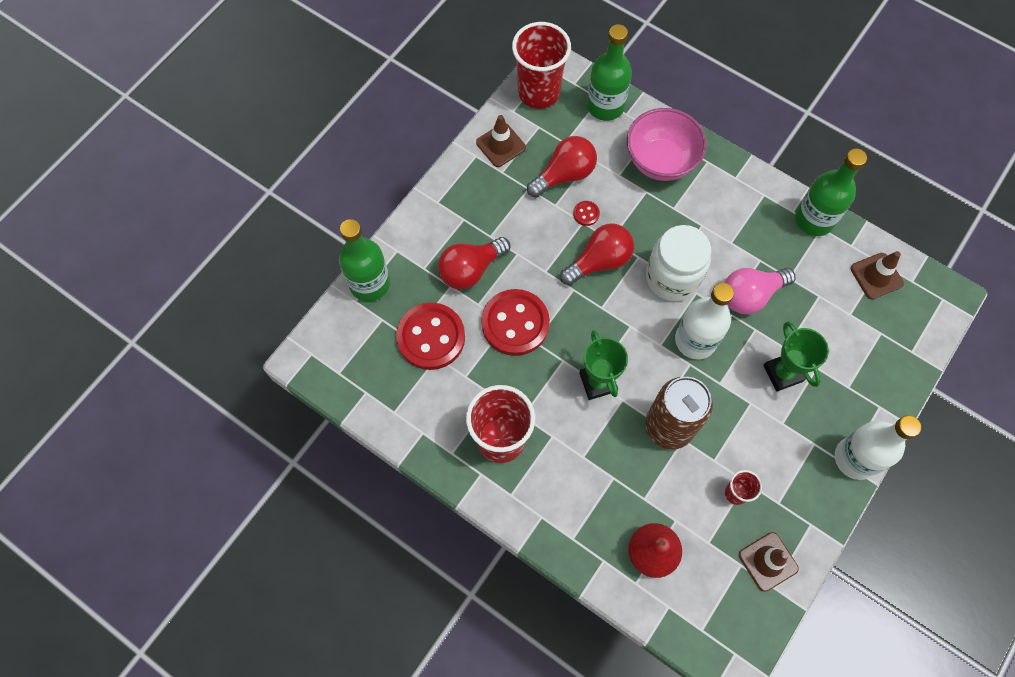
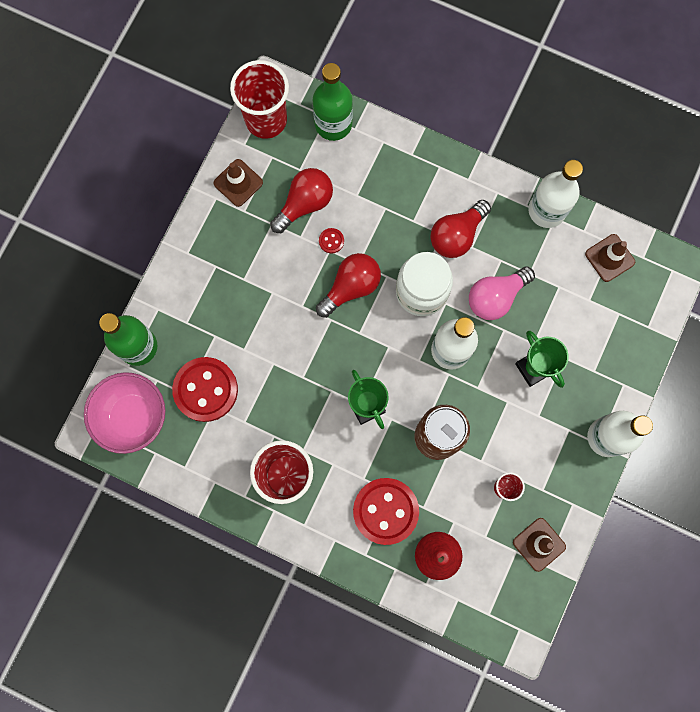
camera: 10 degrees left, 10 degrees up
(471, 270) = (231, 316): red light bulb -> red light bulb (457, 235)
(515, 323) = (282, 362): red button -> red button (385, 511)
(660, 161) = (394, 174): pink bowl -> pink bowl (133, 416)
(814, 219) = (546, 210): green bottle -> white bottle

